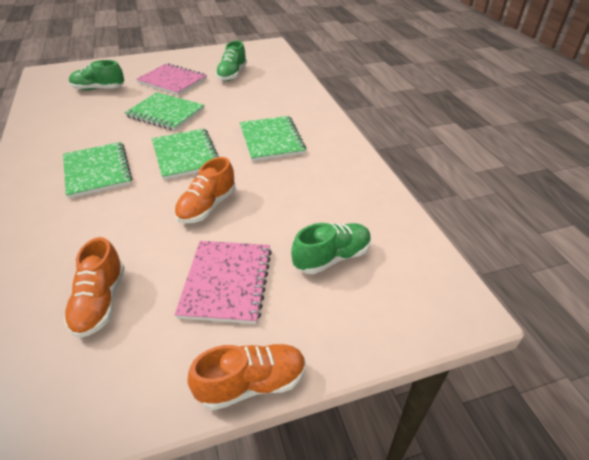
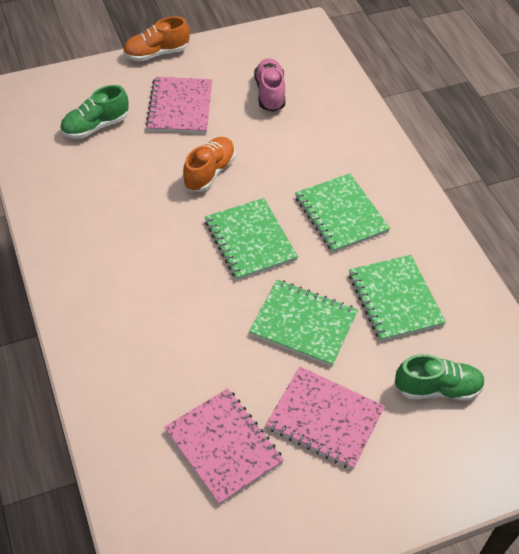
camera: 175 degrees right, 10 degrees up
(100, 302) = (270, 93): orange shoe -> pink shoe
(232, 74) = (223, 446): green shoe -> pink notebook
(271, 140) = (148, 270): green notebook -> green notebook (395, 299)

